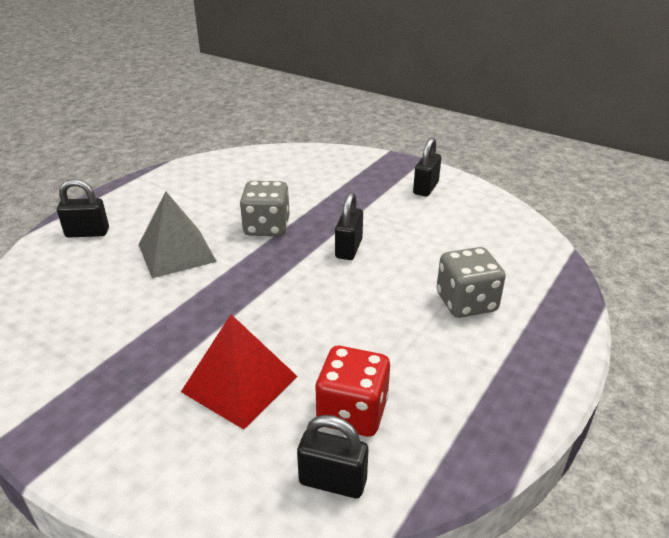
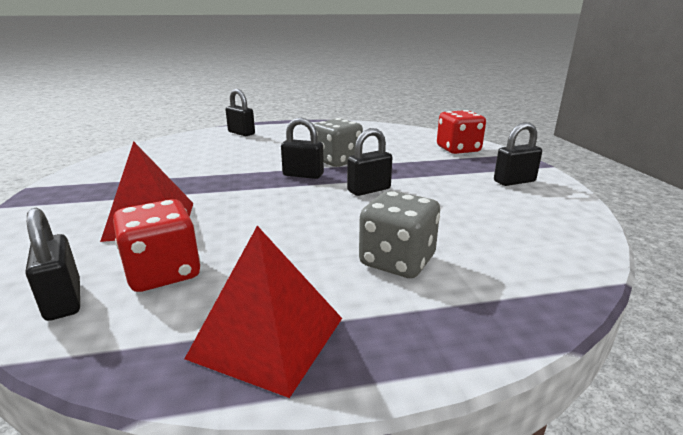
camera: 45 degrees right, 10 degrees down
(177, 253) = (262, 154): grey pyramid -> none
(268, 259) = (303, 175): none -> black padlock
(338, 166) = (458, 149): none -> red dice
(491, 400) = (267, 337): none -> red pyramid

